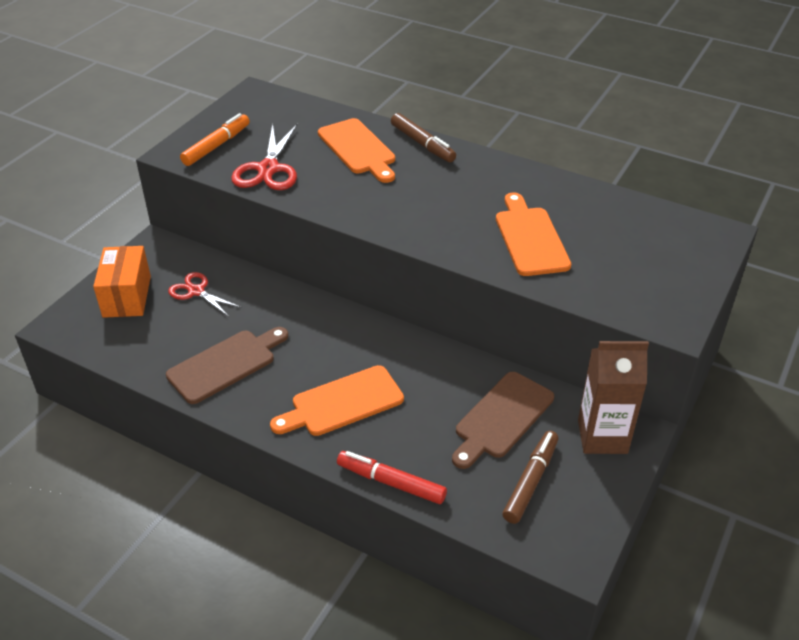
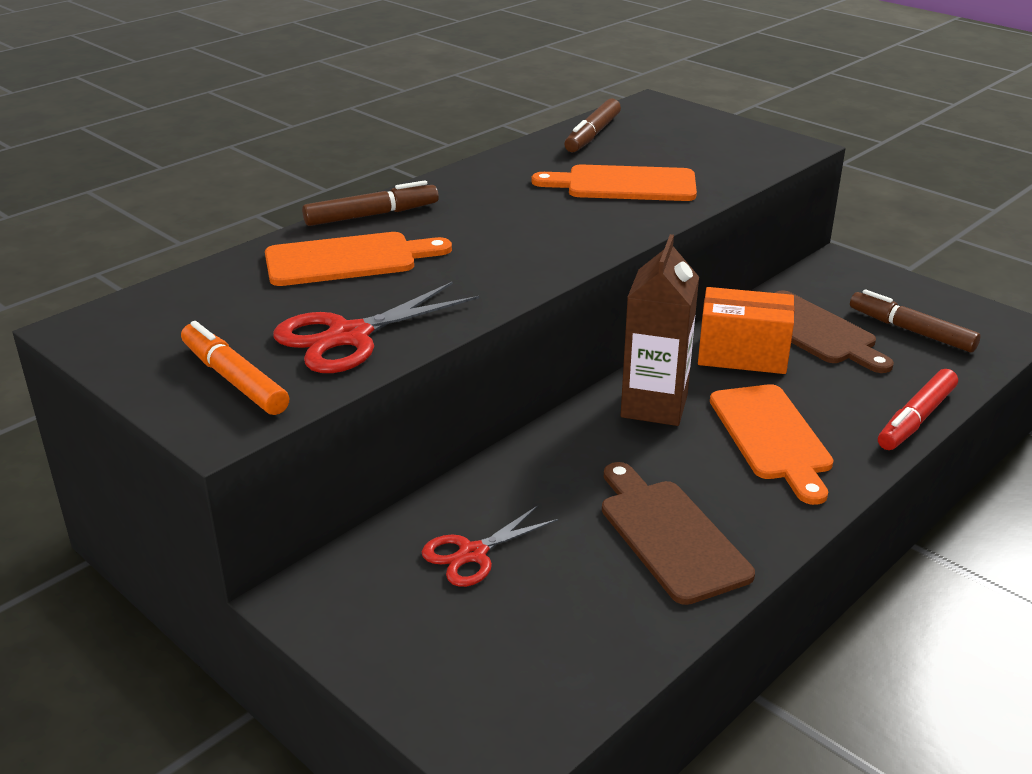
camera: 75 degrees left, 10 degrees down
(127, 296) = (447, 644): orange box -> orange box (742, 355)
(268, 169) = (349, 336): red scissors -> red scissors turned 120 degrees clockwise
(602, 437) = (846, 281): brown carton -> brown carton (654, 406)
(620, 210) = (592, 135): none -> brown marker

